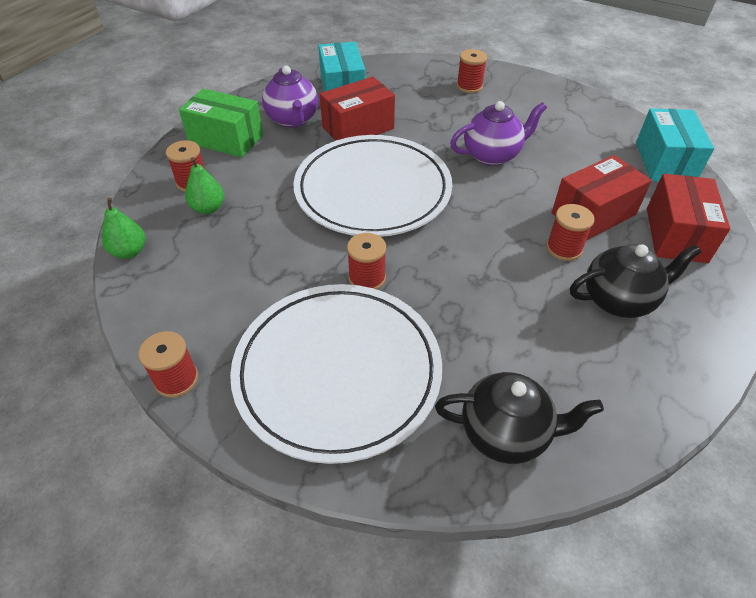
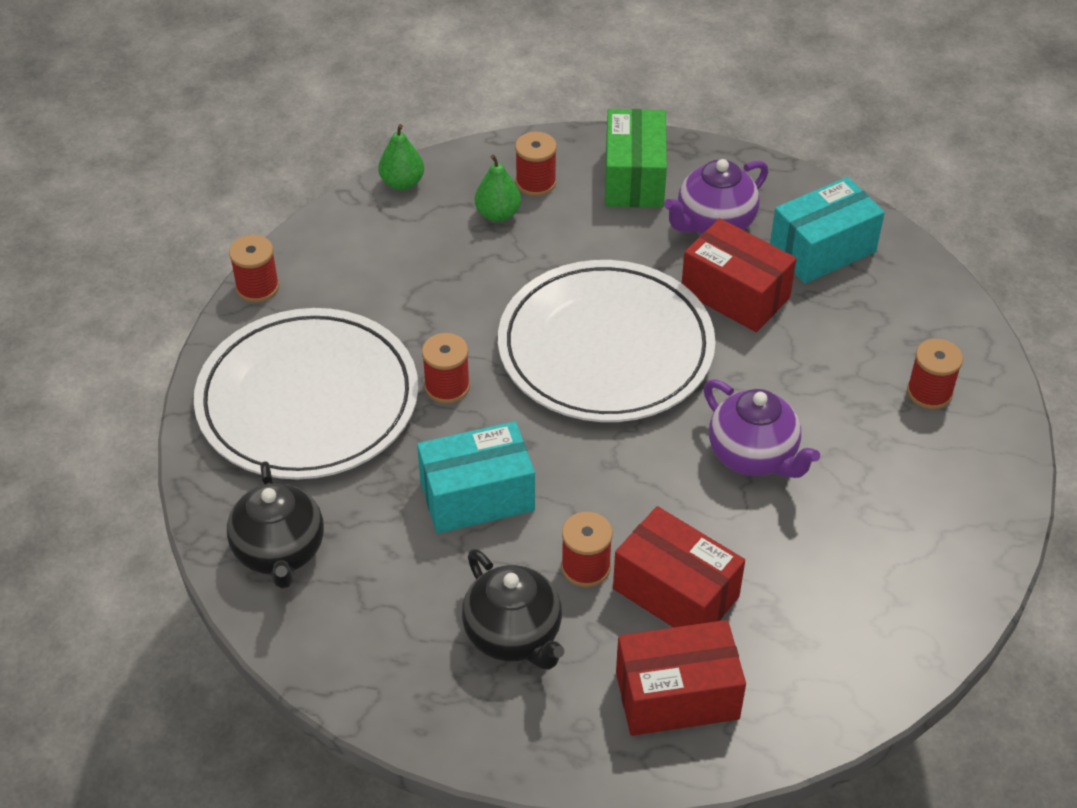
camera: 70 degrees right, 0 degrees up
(664, 162) = (859, 676): turquoise box -> turquoise box (477, 496)

